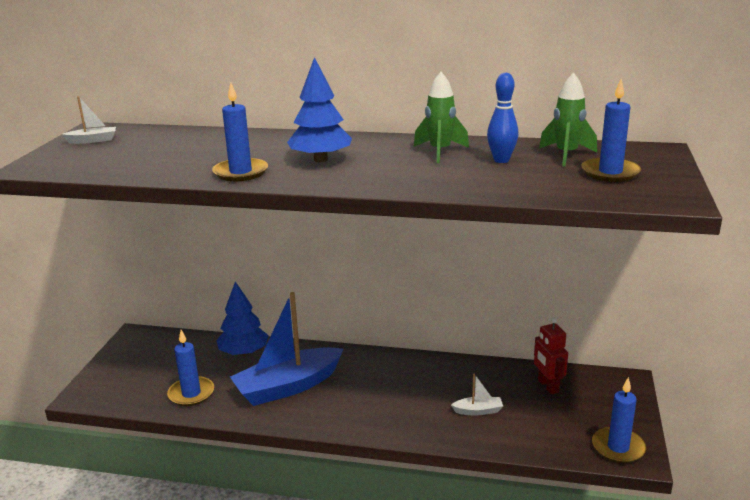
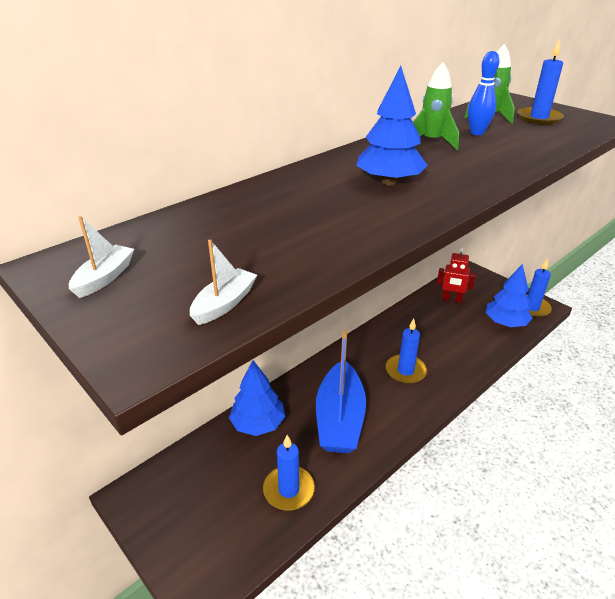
camera: 55 degrees left, 10 degrees up
(240, 172) = (377, 222): blue candle -> blue candle (405, 371)
(478, 411) = (455, 339): white boat -> white boat (224, 304)
(556, 436) = (505, 323): none -> blue tree

